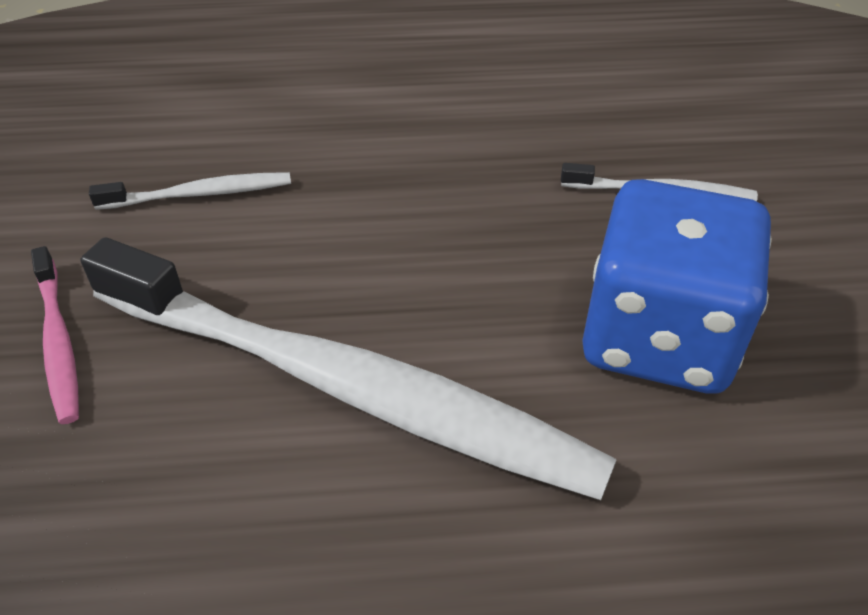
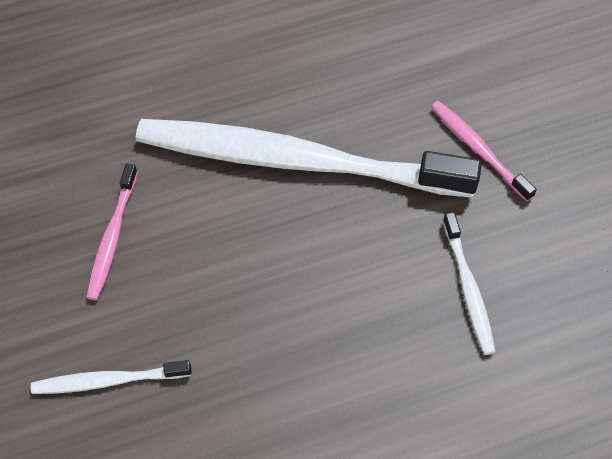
camera: 165 degrees right, 15 degrees up
(200, 194) = (468, 289): white toothbrush -> white toothbrush turned 75 degrees counterclockwise
(658, 337) = (112, 238): blue dice -> pink toothbrush

